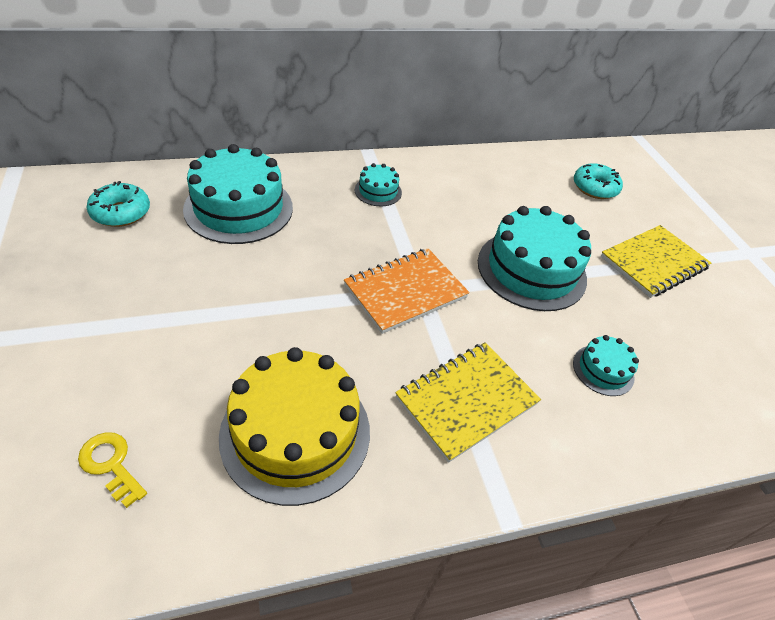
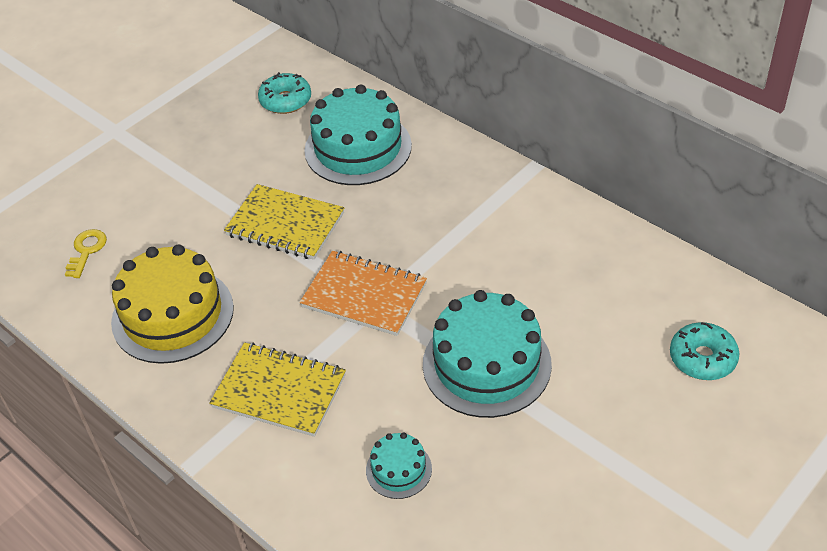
camera: 65 degrees right, 0 degrees up
(378, 191) = (480, 207): turquoise cake -> none
(653, 263) = (613, 459): yellow notebook -> yellow notebook (285, 224)

